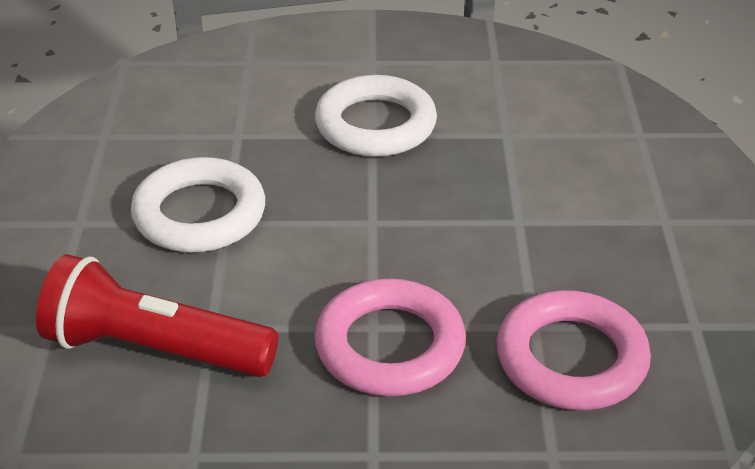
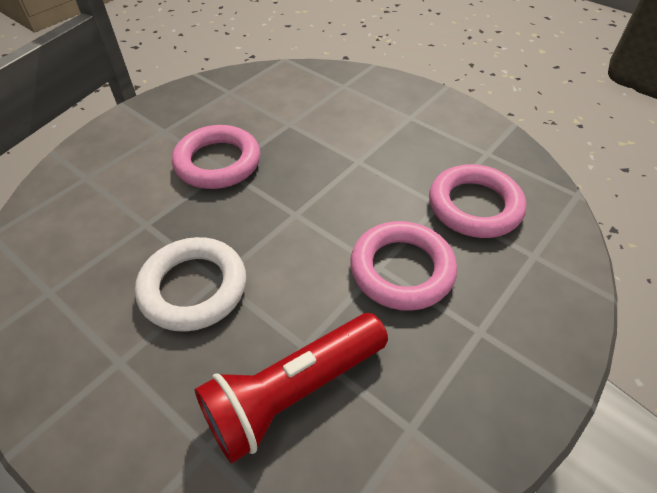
camera: 50 degrees left, 10 degrees up
(375, 125) = (218, 162): white ring -> pink ring

